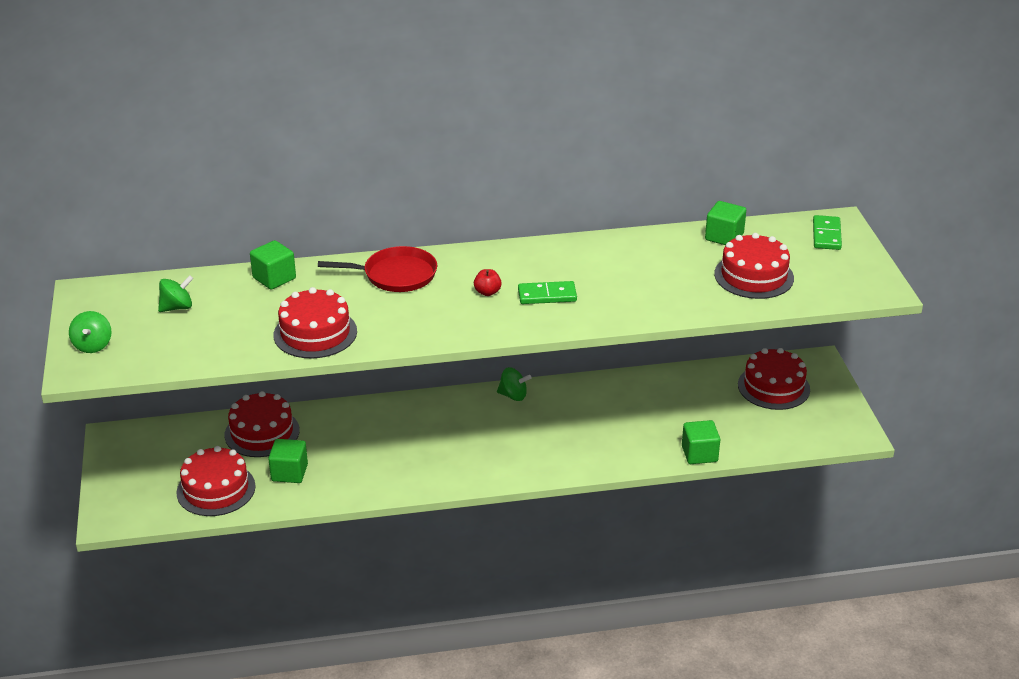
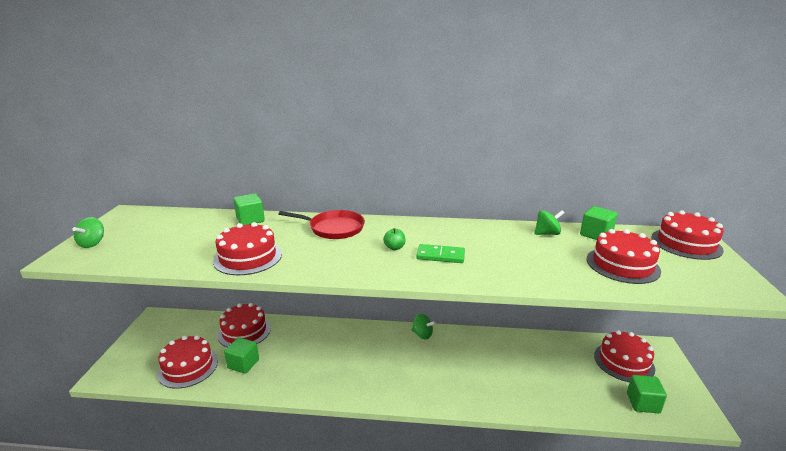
camera: 15 degrees right, 10 degrees down
(177, 307) = (171, 228): green spinning top -> green spinning top (547, 233)
(487, 292) = (394, 247): red apple -> green apple
(699, 454) = (558, 410): green cube -> green cube (643, 403)
(826, 235) = (686, 243): green domino -> red cake

